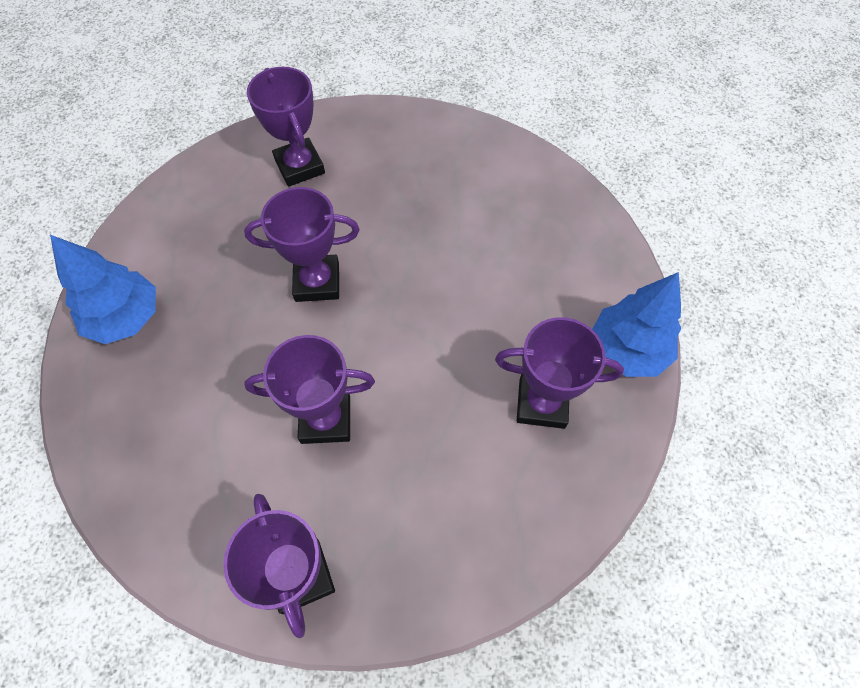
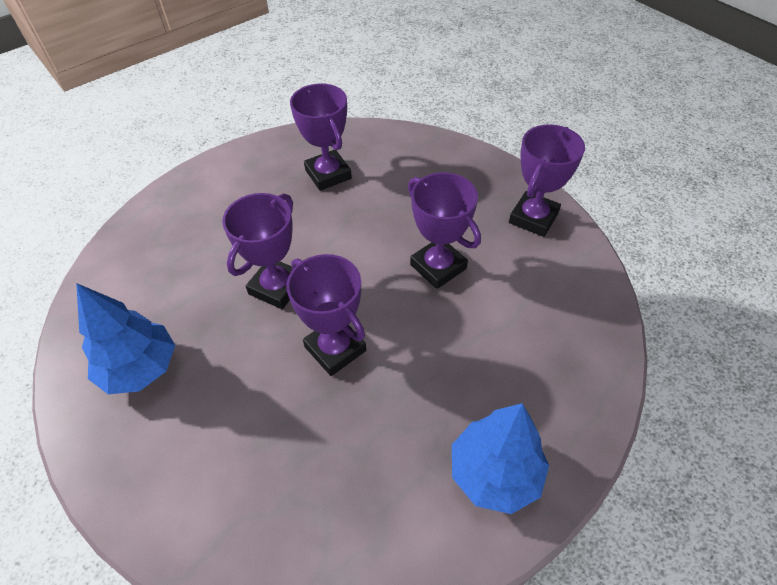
camera: 125 degrees left, 10 degrees down
(299, 166) = (208, 464): purple trophy -> purple trophy (277, 287)
(627, 350) = (256, 155): blue tree -> blue tree (140, 369)

